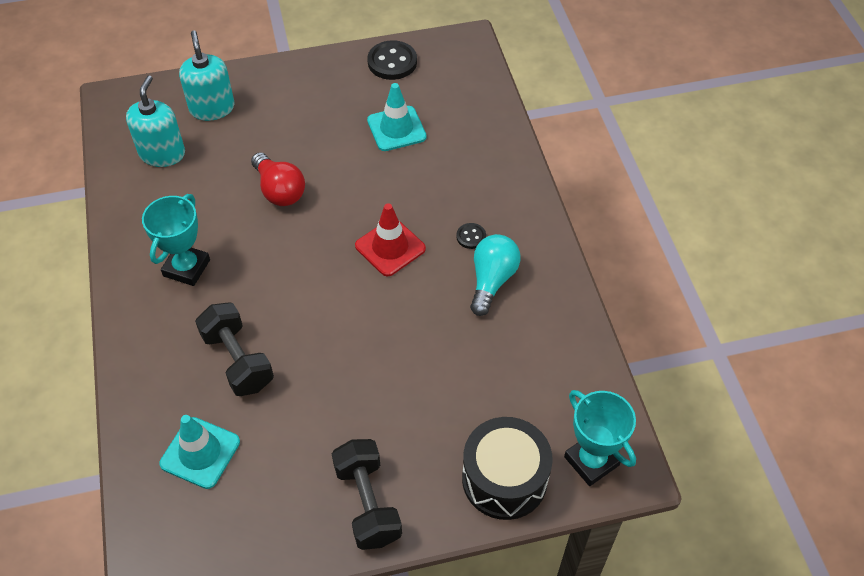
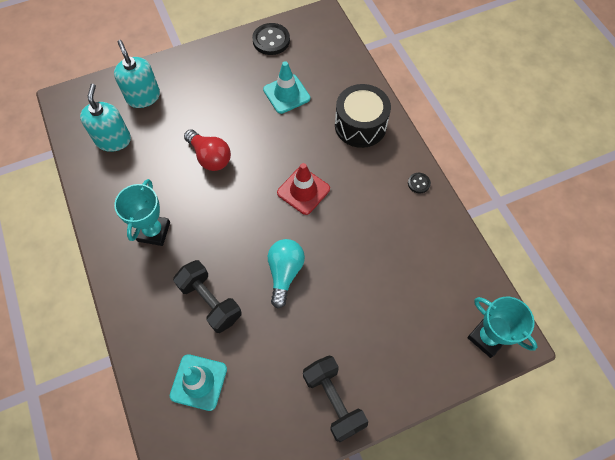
camera: 10 degrees left, 10 degrees up
(471, 237) = (361, 173): black button -> black button (418, 183)
(492, 281) = (384, 206): turquoise light bulb -> turquoise light bulb (285, 273)
(504, 479) = (428, 363): black drum -> black drum (360, 125)

